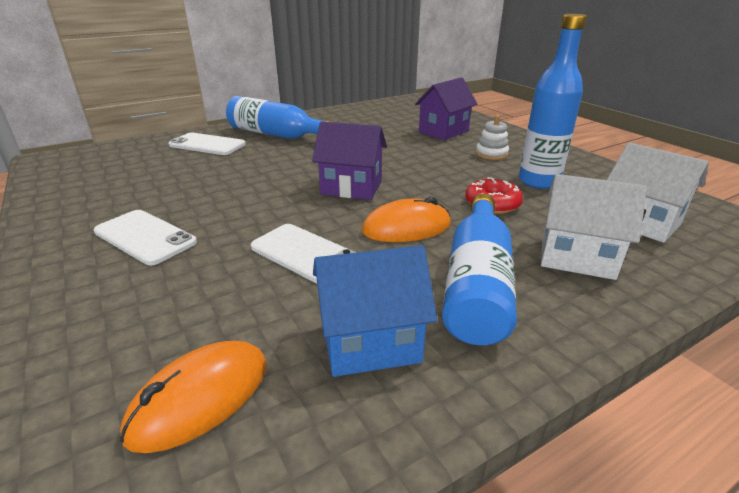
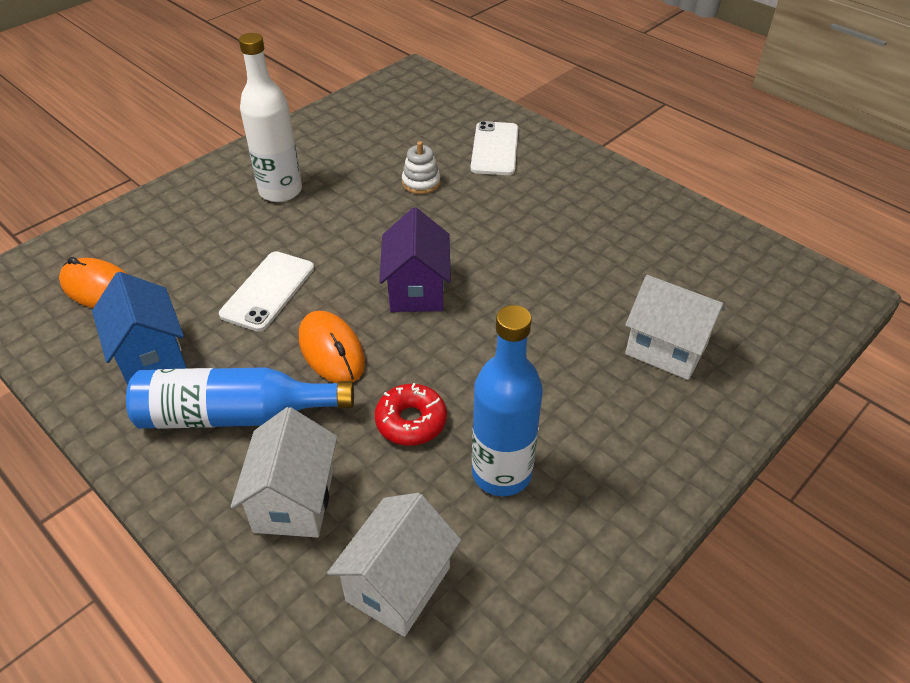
camera: 75 degrees right, 15 degrees up
(145, 237) = (280, 191): white phone -> white bottle
(276, 134) = (556, 188): blue bottle -> none
(443, 132) = (666, 349): purple house -> white house
(491, 154) = (591, 415): white stacking toy -> white stacking toy (421, 183)

